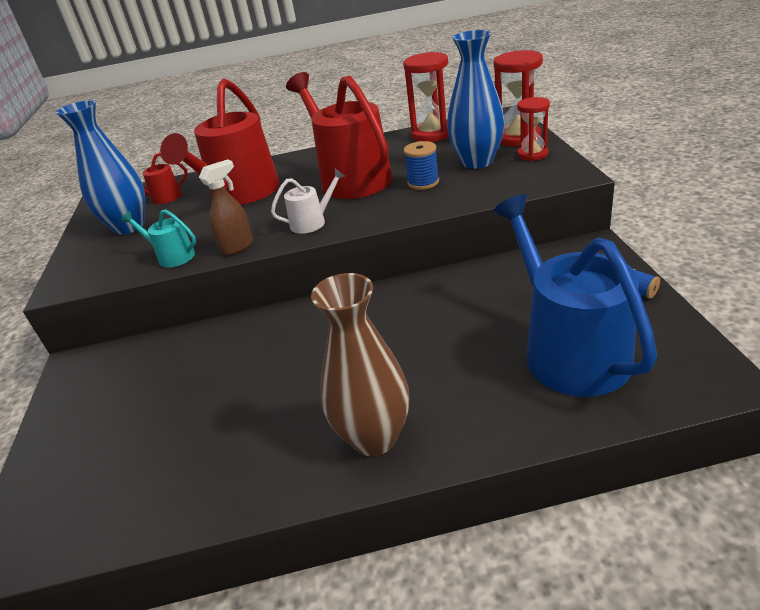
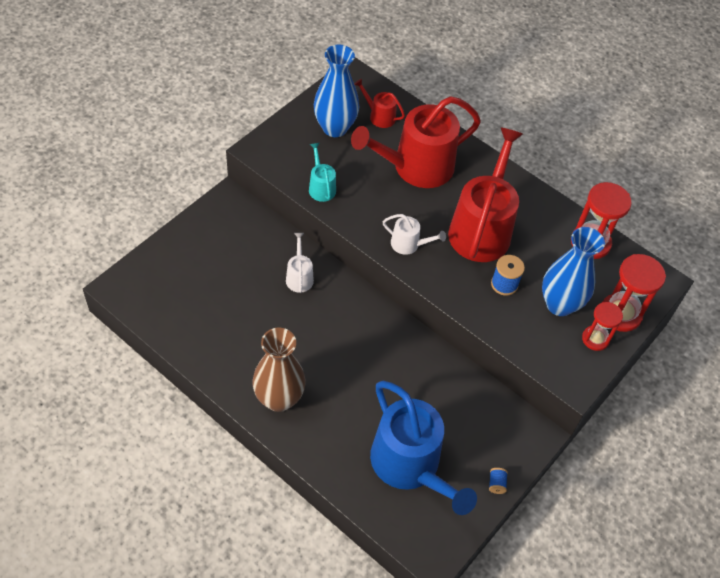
camera: 40 degrees right, 20 degrees up
(237, 247) = (354, 219): brown spray bottle -> none
(238, 346) = (299, 277): none -> white watering can
(569, 350) = (410, 465): blue watering can -> blue watering can turned 120 degrees clockwise

